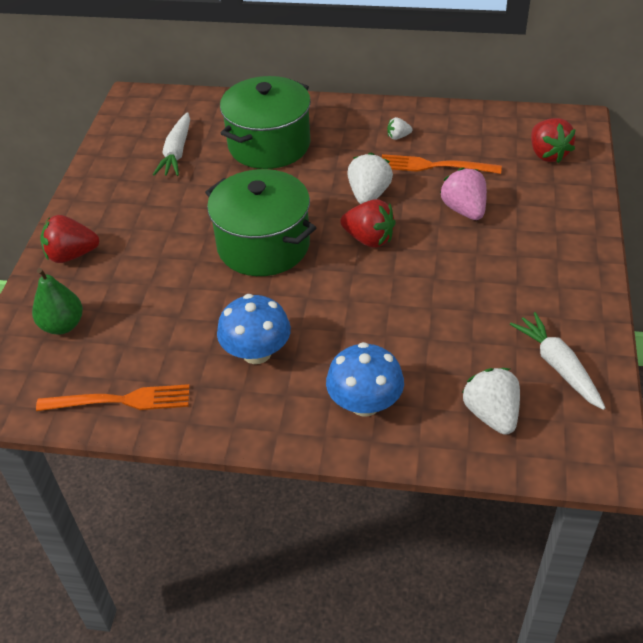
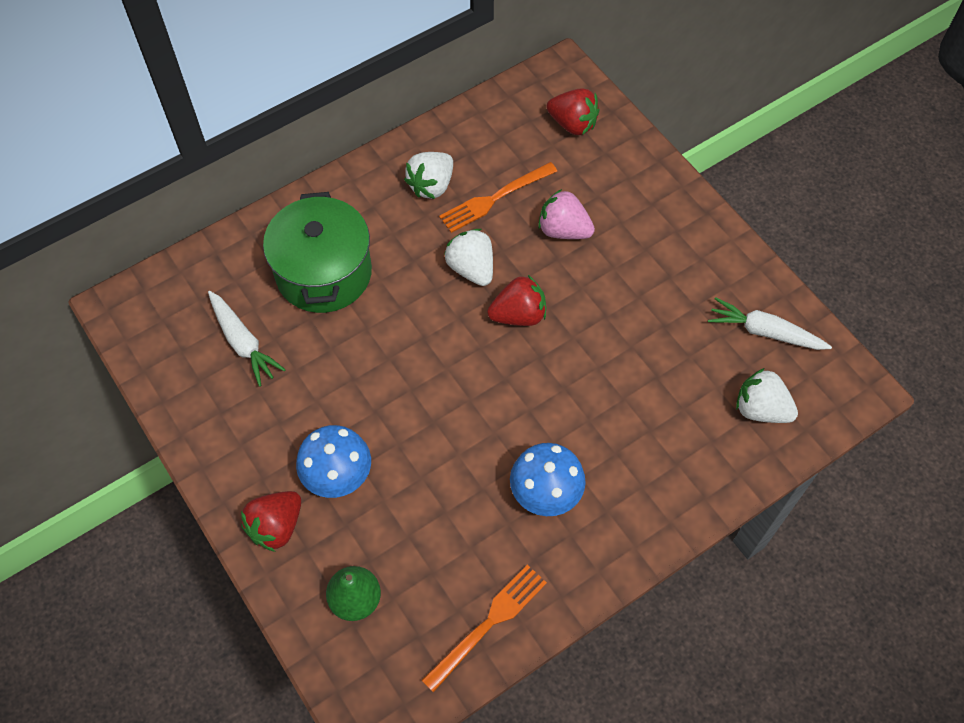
camera: 45 degrees left, 15 degrees up
(263, 245) = (438, 386): green pot -> none
(365, 403) = (670, 471): blue mushroom -> blue mushroom (337, 475)
(398, 137) = (431, 185): white strawberry -> white strawberry, size x1.94

